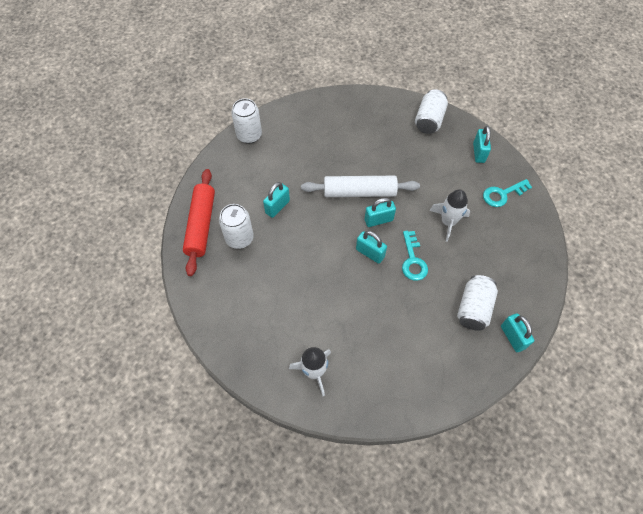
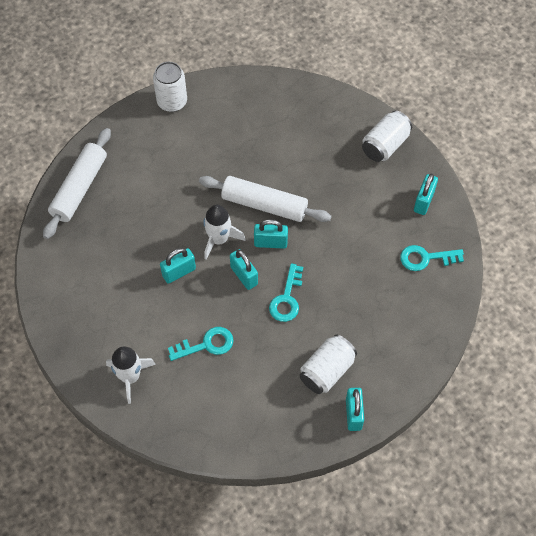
camera: 20 degrees right, 0 degrees up
(201, 225) = (79, 188): red rolling pin -> white rolling pin
(239, 238) = (113, 215): white can -> none
(277, 207) = (168, 193): turquoise padlock -> turquoise padlock (179, 272)
(366, 320) = (206, 344): none -> turquoise key
(448, 222) = (346, 270): white rocket -> white rocket (219, 239)

